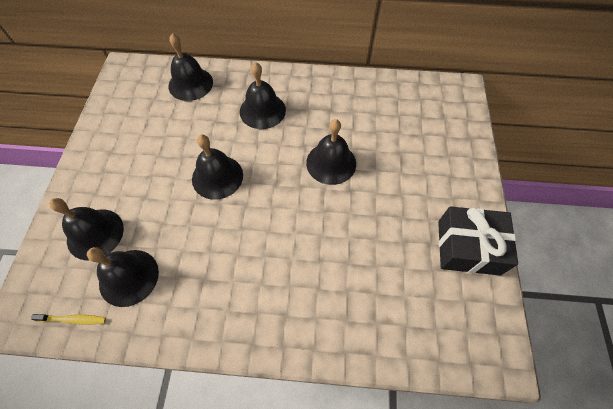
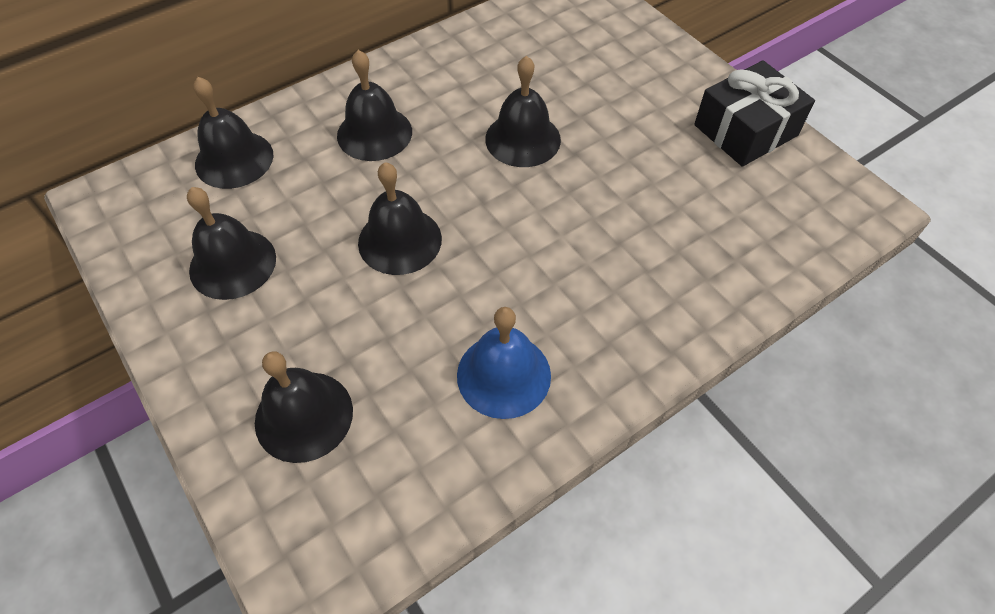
camera: 40 degrees left, 5 degrees down
(73, 319) = (391, 527): yellow toothbrush -> none
(129, 277) = (412, 426): black bell -> black bell (232, 263)
(191, 286) = (503, 375): none -> blue bell

